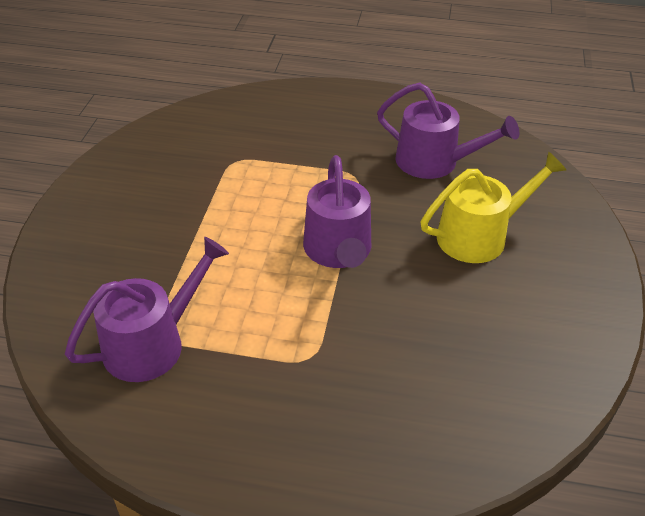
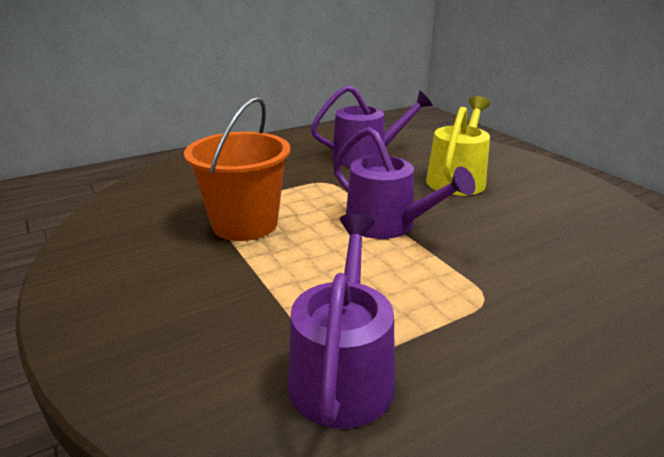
camera: 40 degrees left, 15 degrees down
(238, 189) = (245, 224): none -> orange bucket

